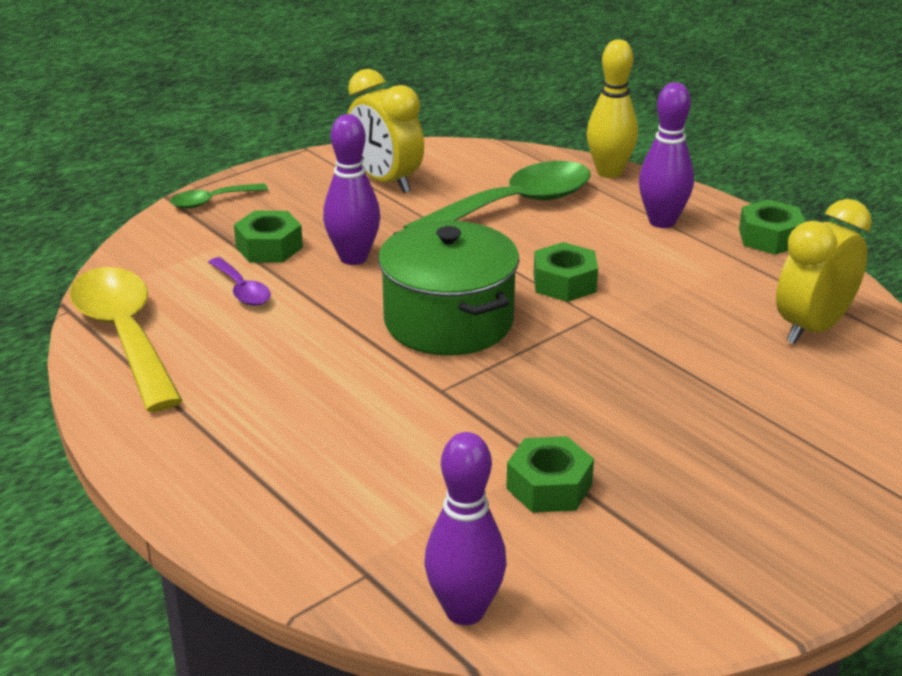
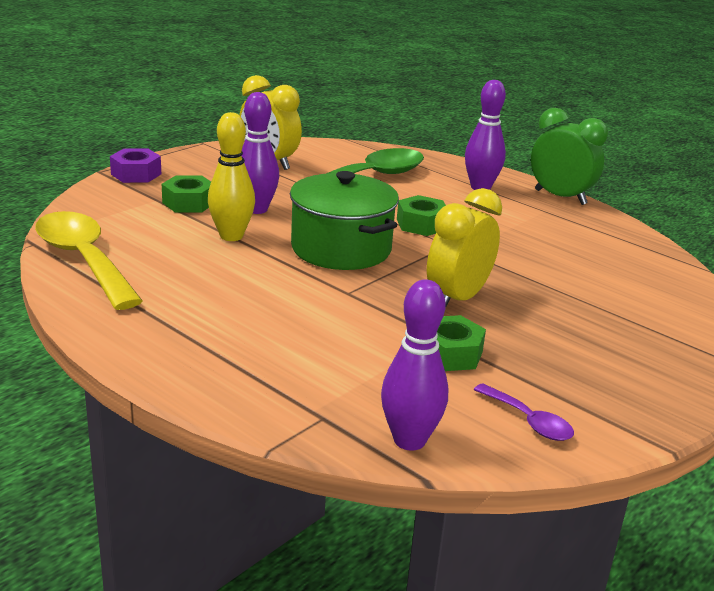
camera: 10 degrees left, 5 degrees down
(212, 201) = (136, 174): green spoon -> purple nut
(242, 290) = (173, 230): purple spoon -> purple spoon (529, 421)
(609, 172) = (433, 158): yellow bowling pin -> yellow bowling pin (231, 236)
(770, 238) = (560, 197): green nut -> green clock
(812, 328) = (610, 251): yellow clock -> yellow clock (457, 299)

